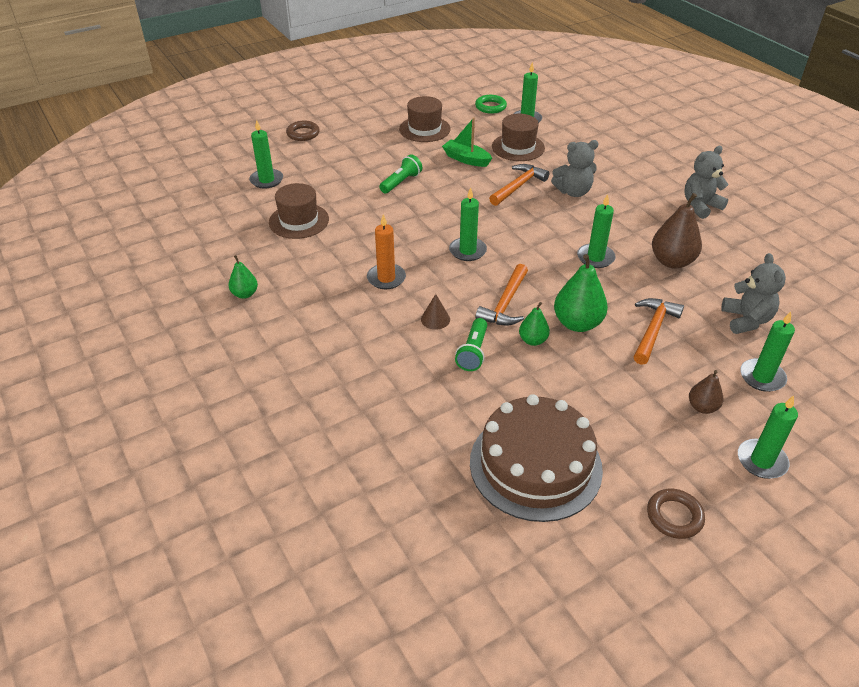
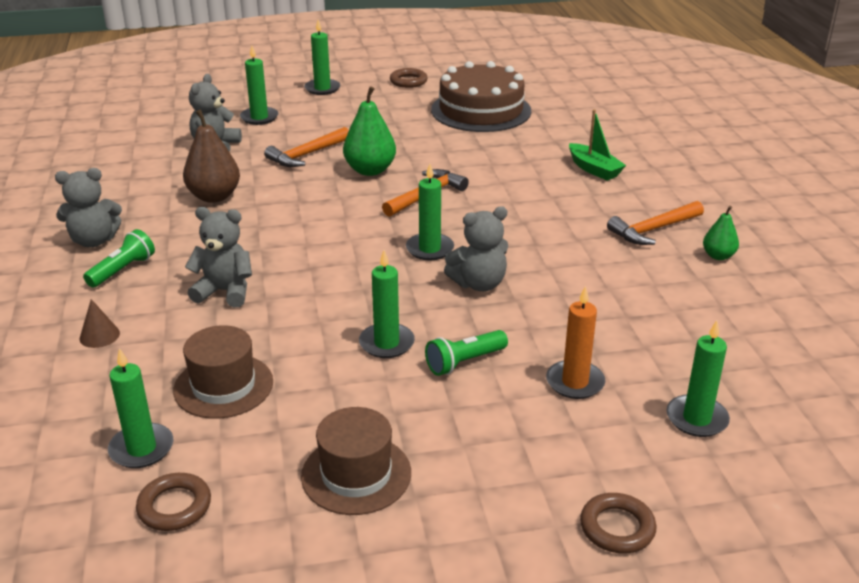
camera: 160 degrees left, 10 degrees down
(299, 221) = (644, 332): brown hat -> none
(386, 278) = (543, 240): orange candle -> orange candle (575, 382)
(417, 231) = (479, 284): none -> grey teddy bear
(435, 319) = (507, 197): brown cone -> brown cone (99, 336)
(466, 159) = (330, 382): green boat -> green boat (594, 169)
(473, 352) = (485, 169): green flashlight -> green flashlight (123, 270)
(490, 107) = (174, 506): green ring -> brown ring
(518, 186) = (292, 316): orange hammer -> orange hammer (653, 230)
(533, 340) = (423, 167): green pear -> none
(595, 258) = (290, 215): green candle -> green candle (386, 343)
(702, 407) = (328, 113): brown pear -> none

